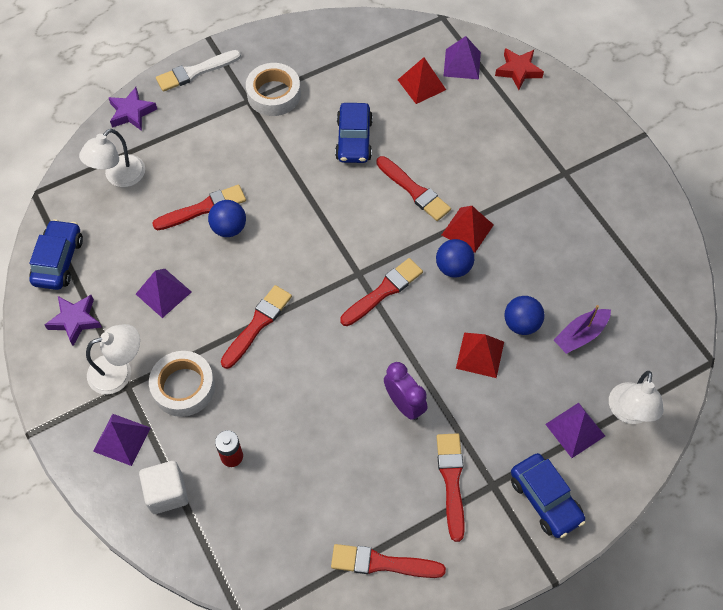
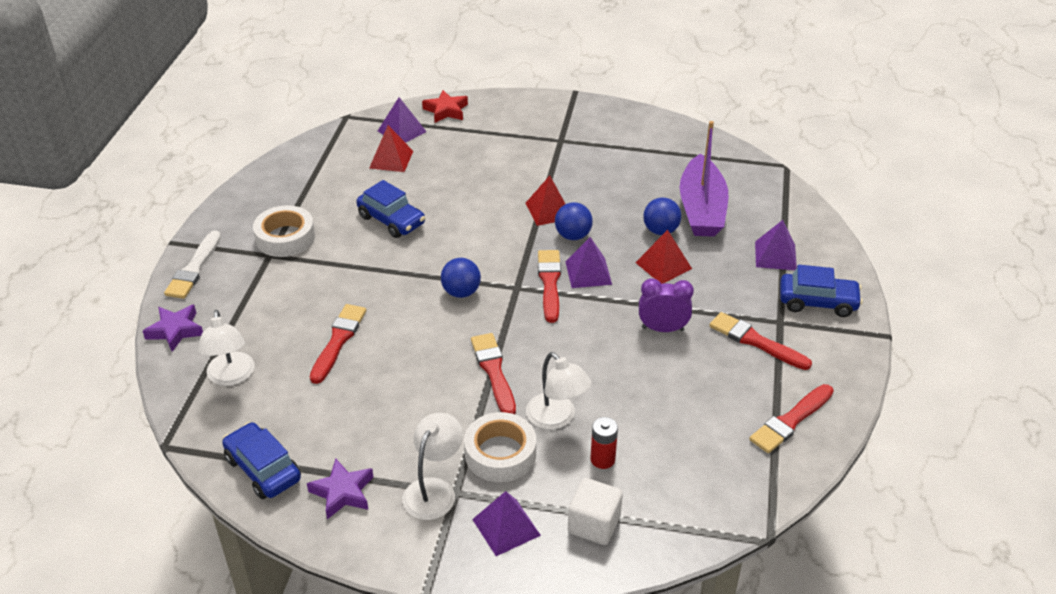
camera: 50 degrees left, 20 degrees down
(163, 293) = (390, 414): purple pyramid -> purple pyramid (588, 272)
(229, 228) = (379, 336): blue ball -> blue ball (461, 292)
(414, 190) = (480, 216): red brush -> none
(580, 335) = (701, 209): purple boat -> purple boat, size x1.85
(629, 412) = (787, 223): white lamp -> white lamp (557, 418)

